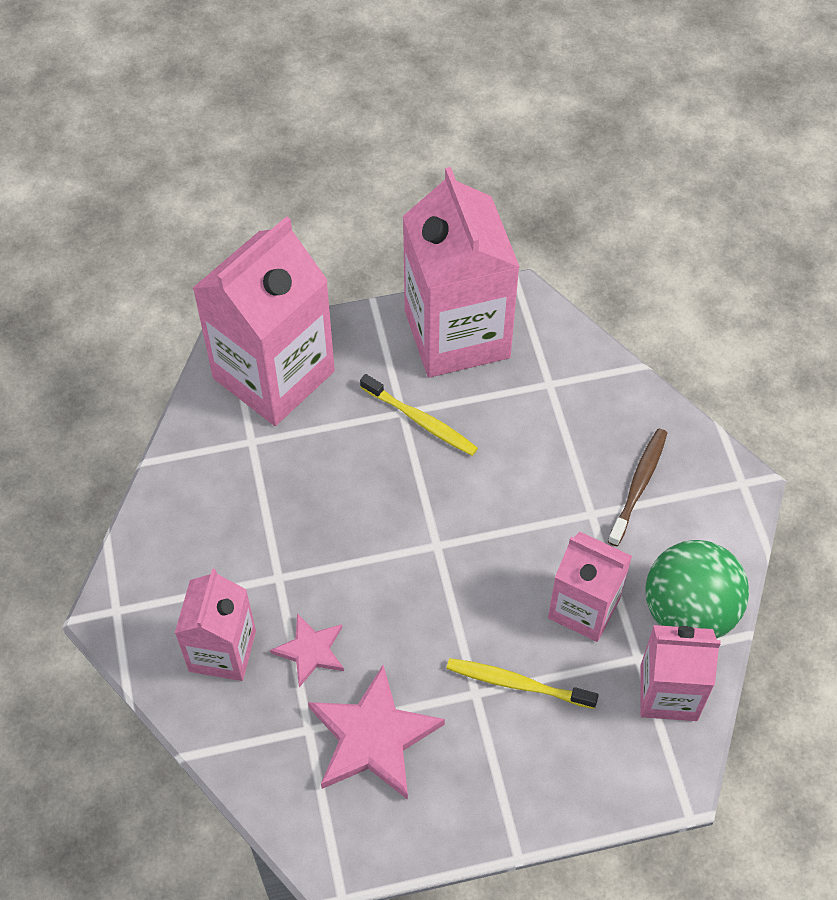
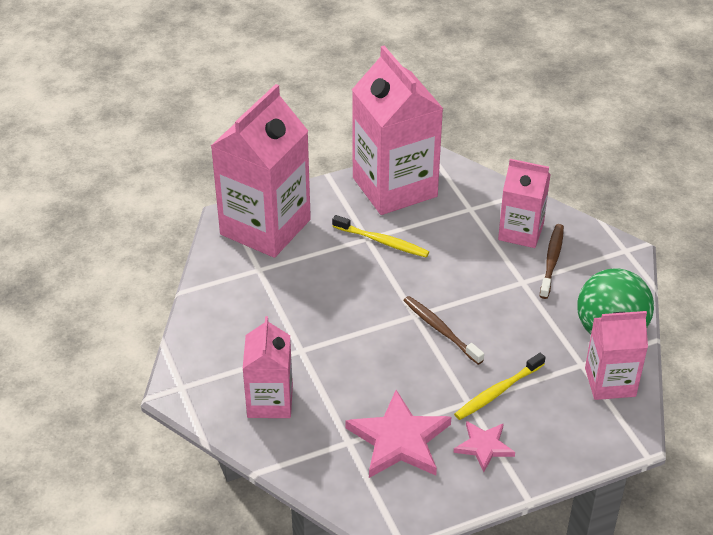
camera: 10 degrees left, 15 degrees down
(310, 651) = (337, 392): pink star -> pink star (484, 446)
(465, 574) = (440, 330): none -> brown toothbrush
(517, 683) = (498, 392): yellow toothbrush -> yellow toothbrush turned 45 degrees counterclockwise
(584, 608) = (533, 339): pink carton -> pink carton (521, 232)

